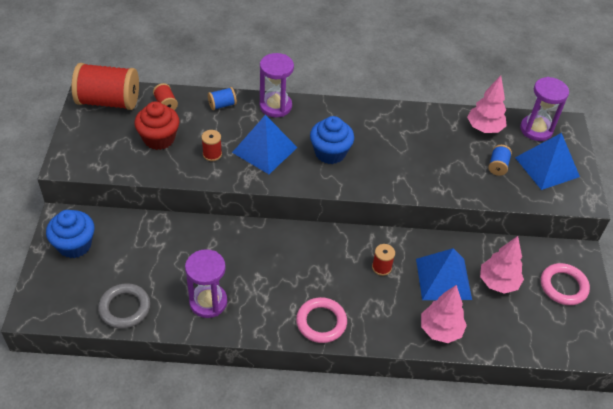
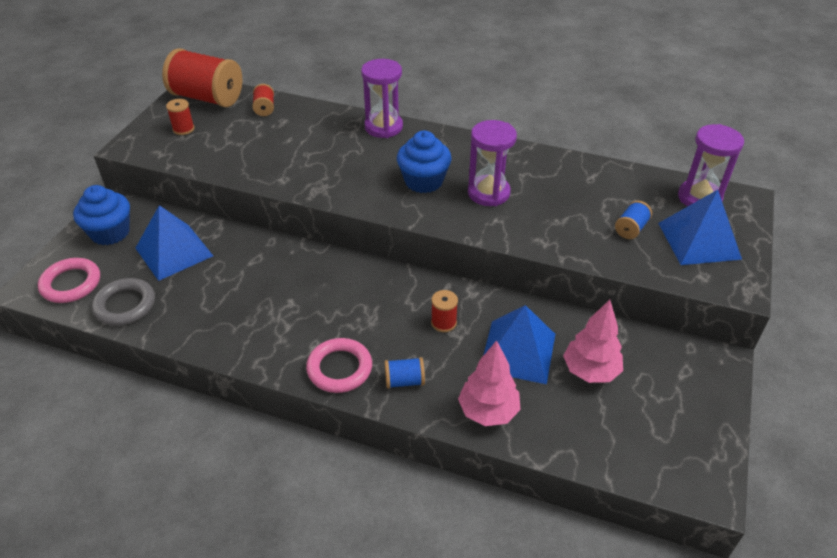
camera: 20 degrees right, 5 degrees down
(159, 139) = (239, 138): red cupcake -> none
(208, 302) = (219, 318): purple hourglass -> purple hourglass (488, 193)
(212, 154) = (288, 161): red spool -> red spool (183, 129)
(222, 105) = (325, 117): blue spool -> blue spool (404, 381)
(264, 149) = (349, 166): blue pyramid -> blue pyramid (174, 251)
(484, 128) = (629, 186): pink tree -> none
(563, 286) = (682, 395): pink ring -> pink ring (71, 284)

